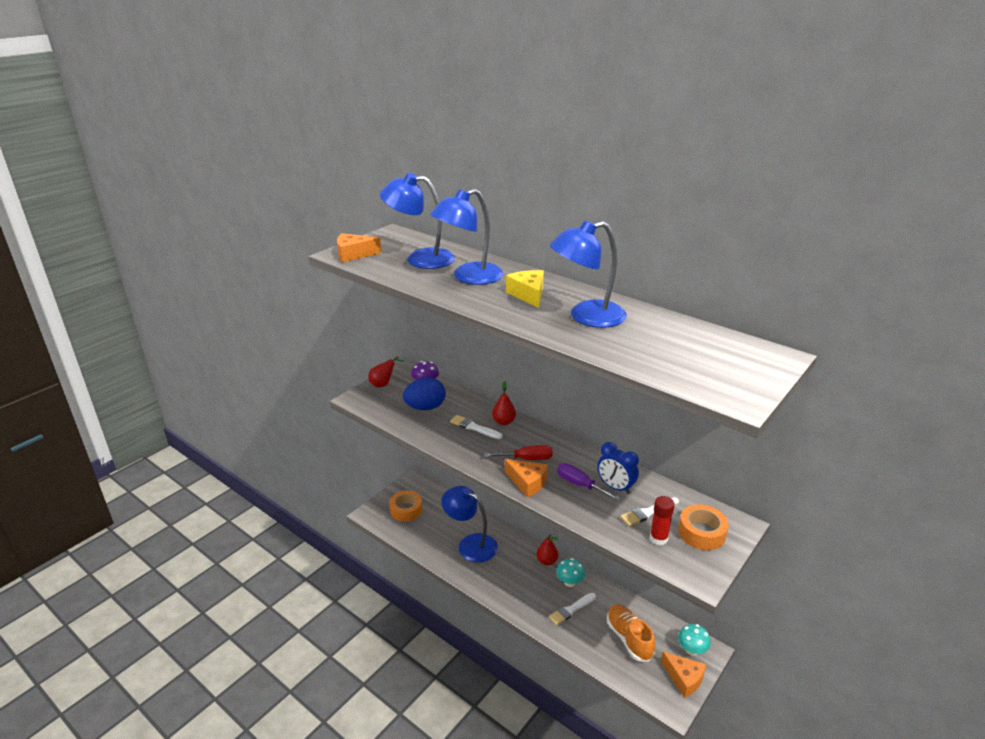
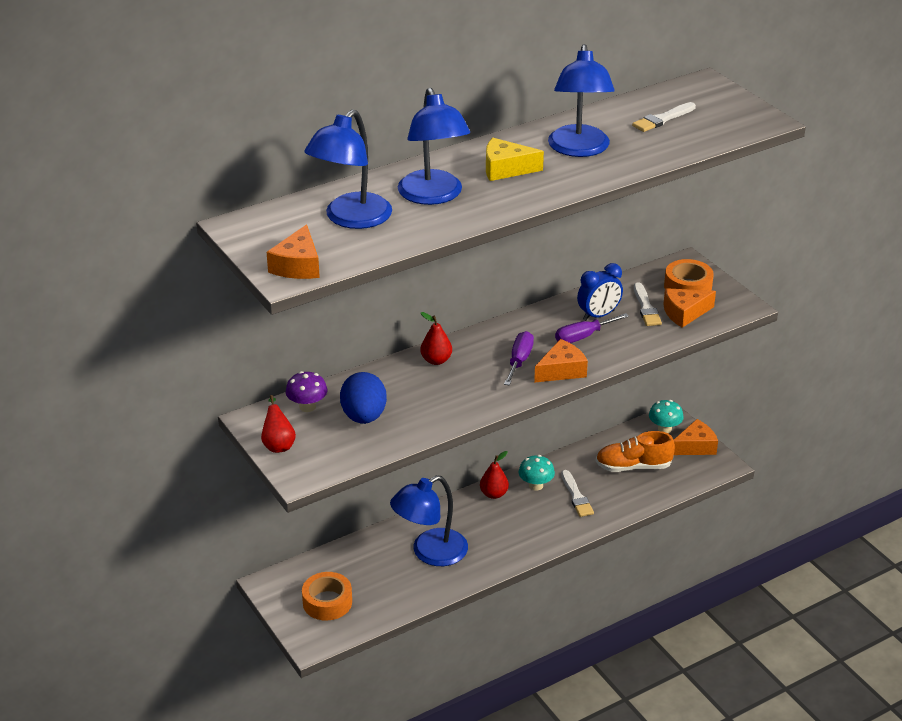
camera: 70 degrees left, 5 degrees up
(474, 427) = (434, 386): white brush -> white brush (662, 119)
(527, 459) = (519, 361): red screwdriver -> purple screwdriver
(658, 538) = (684, 313): red glue stick -> orange cheese

